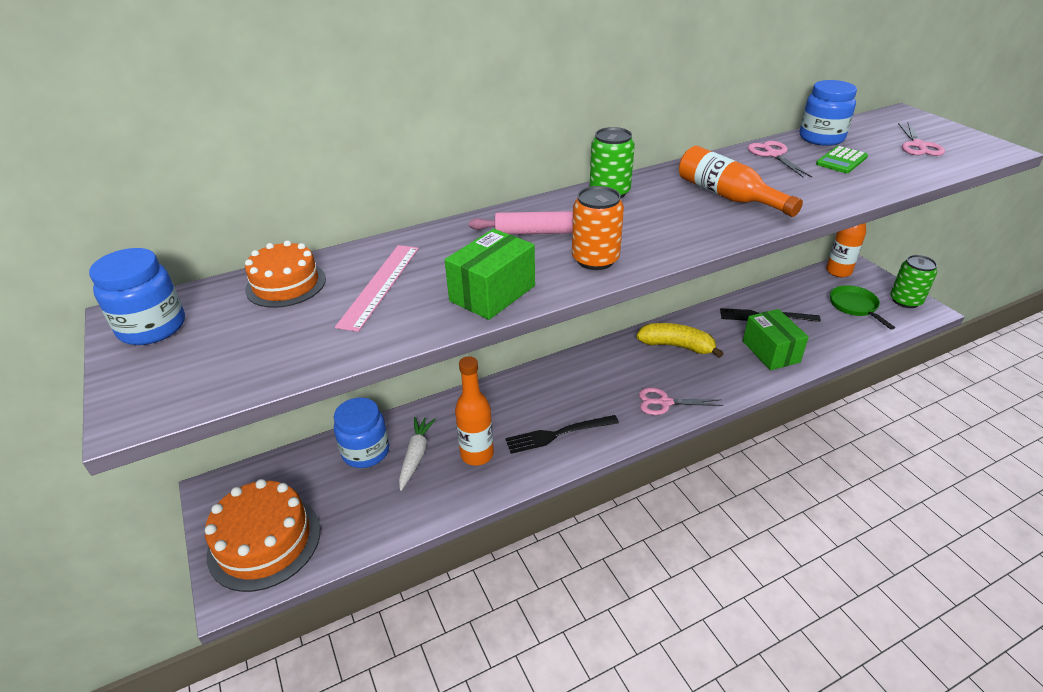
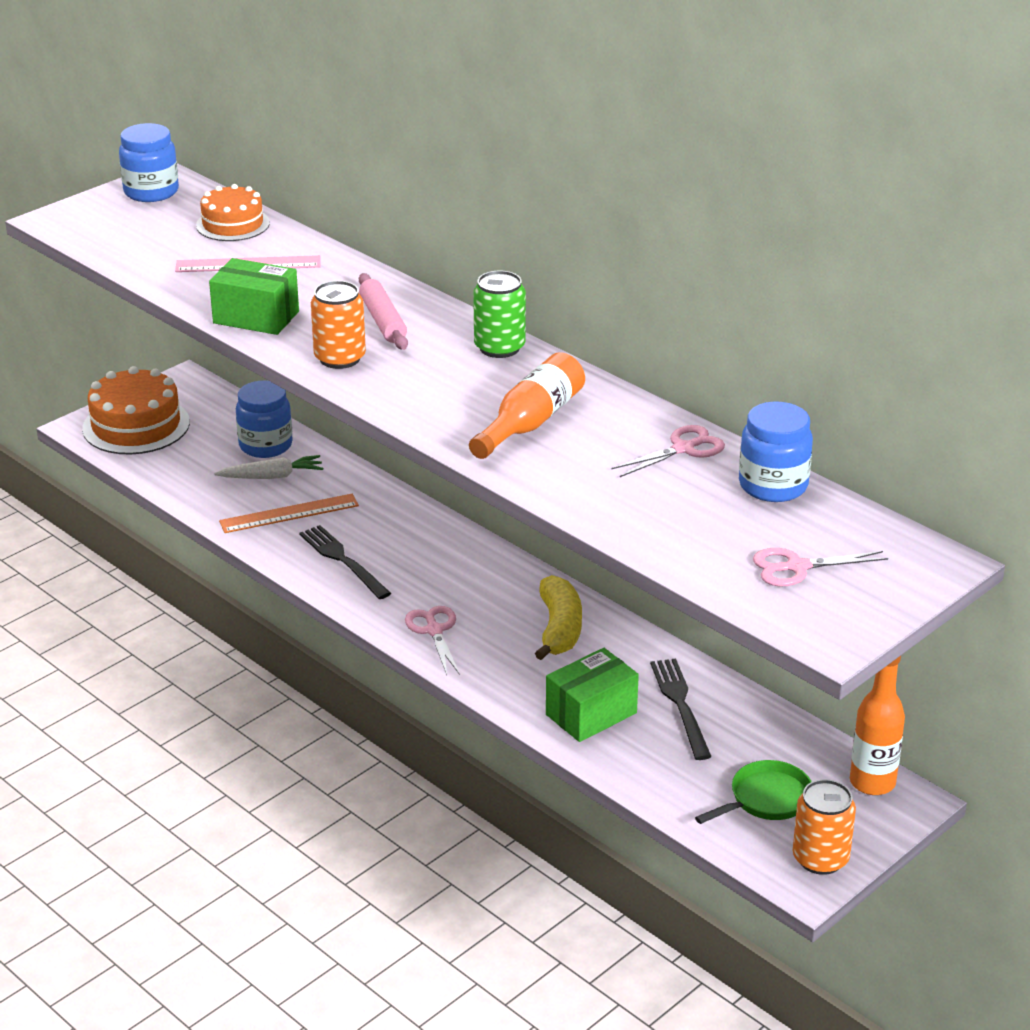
camera: 70 degrees right, 5 degrees down
(477, 454) = (289, 513): orange bottle -> orange ruler
(841, 161) = (695, 501): green calculator -> none
(905, 301) = (820, 858): green can -> orange can

